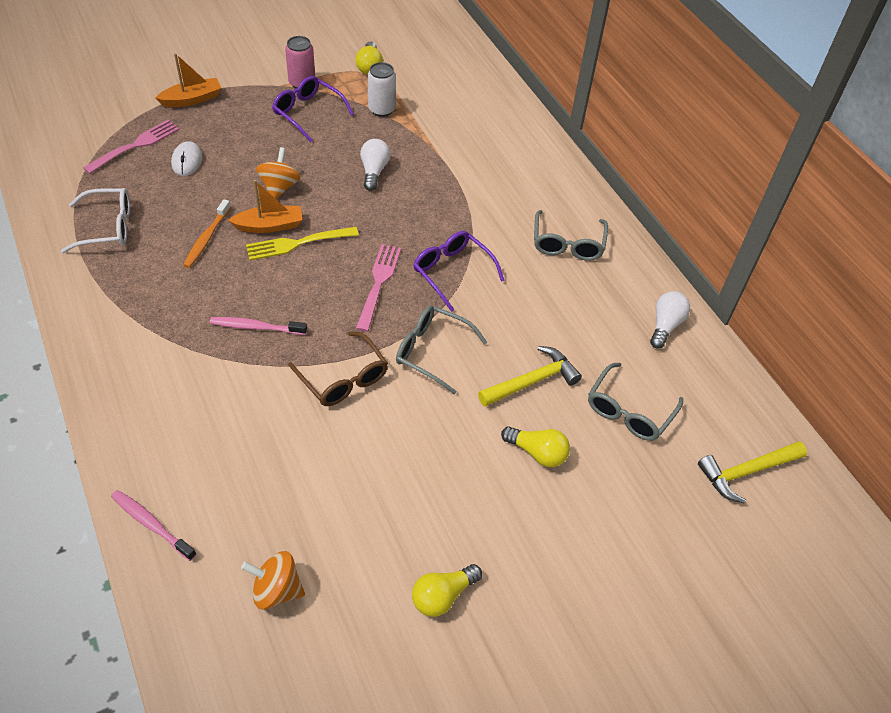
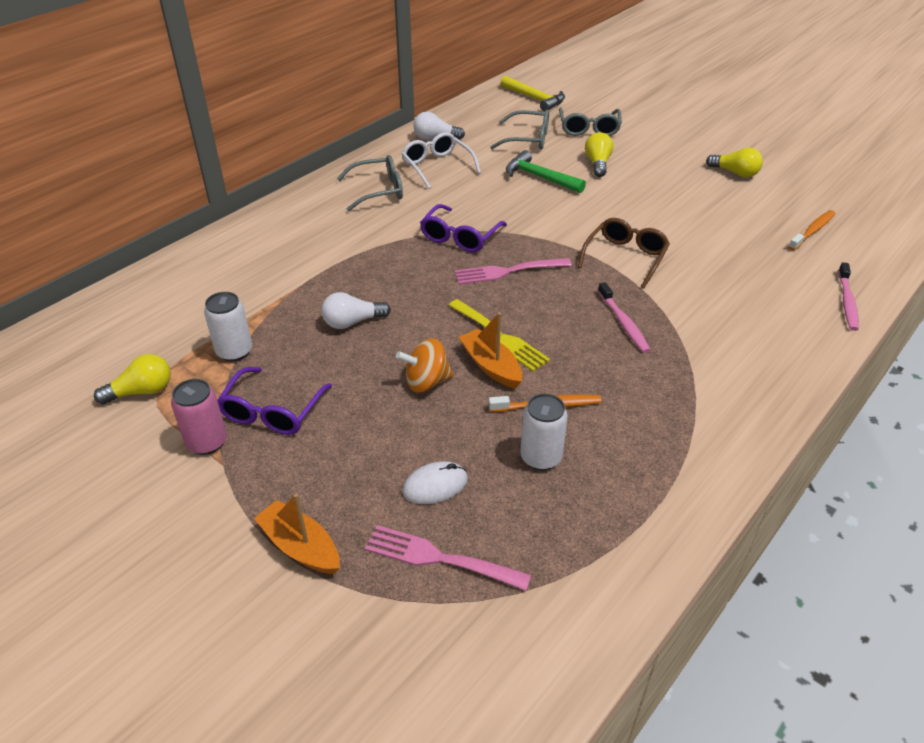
camera: 110 degrees left, 10 degrees down
(106, 227) = (602, 502): white glasses -> white glasses (437, 167)
(165, 215) = (541, 457): none -> white can
(276, 590) = (812, 231): orange spinning top -> orange toothbrush
(433, 352) = (555, 224): grey glasses -> grey glasses (589, 128)
(532, 381) = (539, 177): yellow hammer -> green hammer

